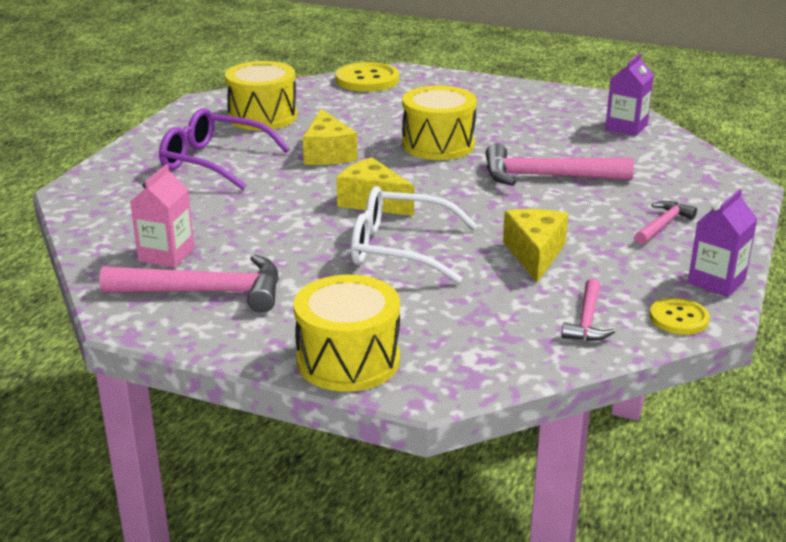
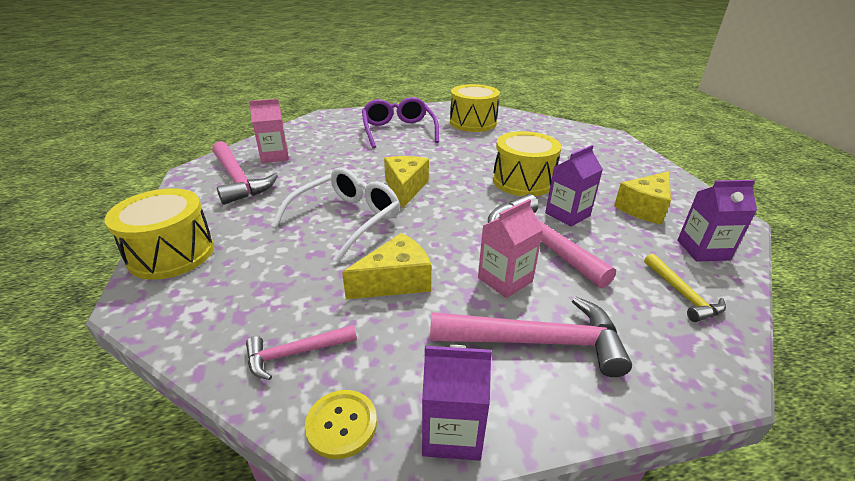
camera: 55 degrees right, 5 degrees up
(328, 153) = (453, 153): yellow cheese -> yellow cheese (644, 208)
(367, 80) = (575, 130): yellow button -> none
(399, 249) = (347, 219): white glasses -> white glasses turned 60 degrees clockwise
(520, 150) = (567, 214): none -> purple carton
(582, 210) = (505, 280): none -> pink carton
(663, 225) = (537, 341): pink hammer -> pink hammer, size x1.81
(665, 157) = (682, 294): none -> yellow hammer

